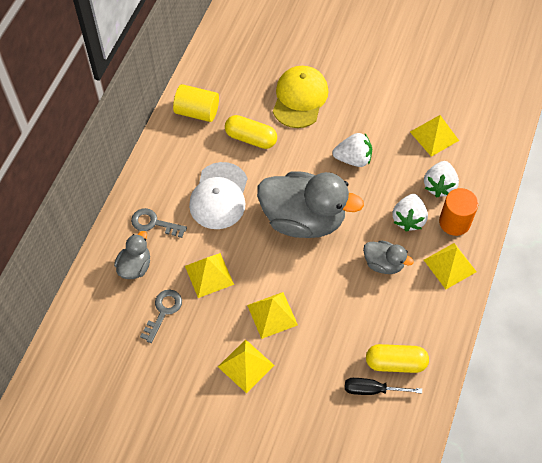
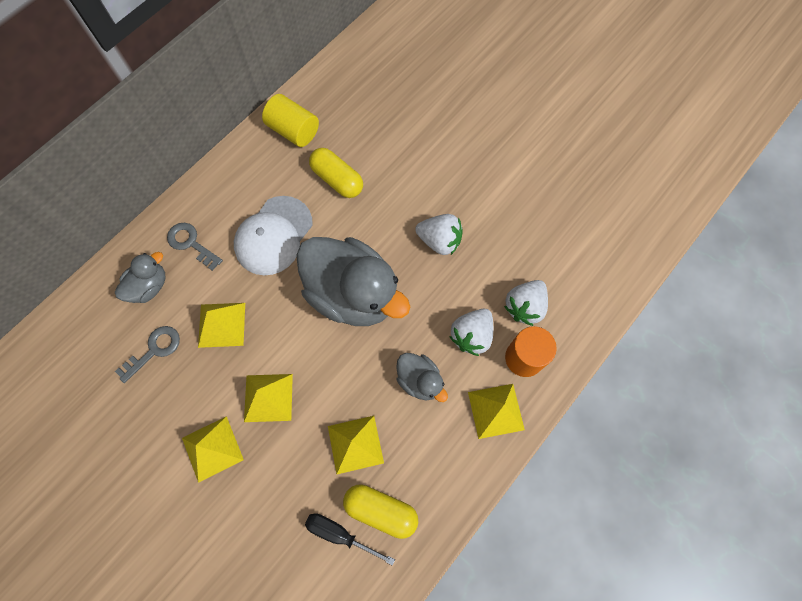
camera: 20 degrees right, 10 degrees up
(300, 98) = (411, 150): yellow cap -> none
(434, 136) = (544, 244): yellow pyramid -> yellow pyramid (355, 444)

